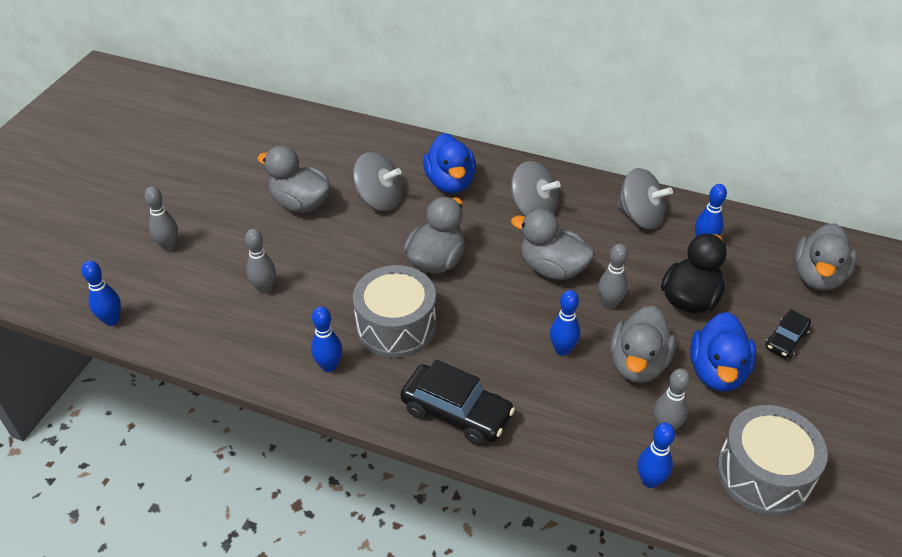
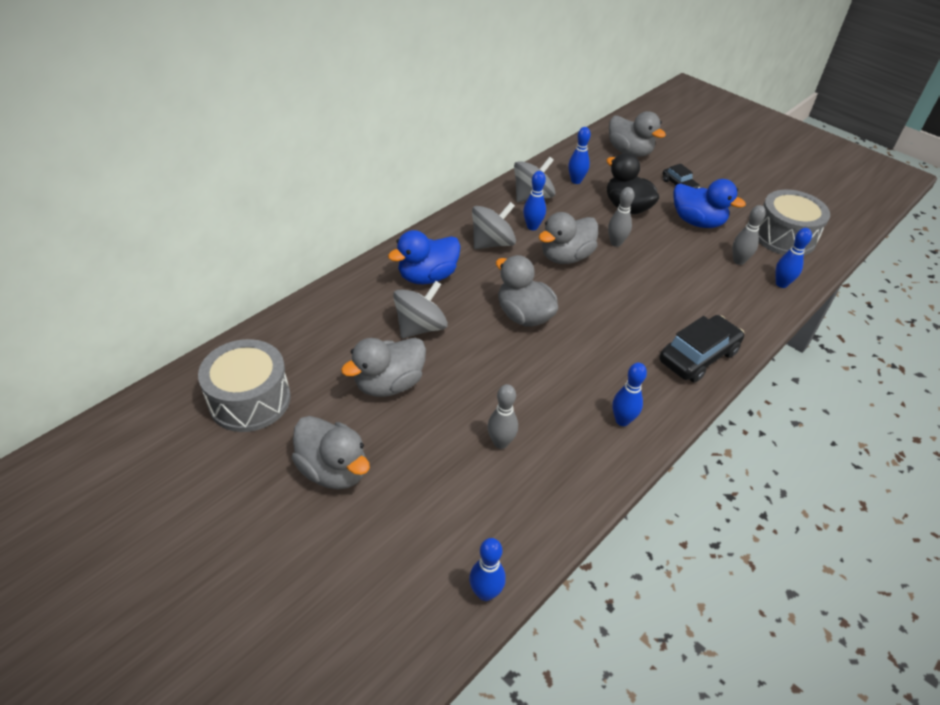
camera: 70 degrees left, 0 degrees up
(169, 246) = (389, 513): grey bowling pin -> none
(396, 326) = (591, 363): grey drum -> grey drum (250, 400)
(450, 183) = (427, 276): blue duck -> blue duck turned 135 degrees clockwise
(562, 350) = (653, 281): blue bowling pin -> blue bowling pin (532, 227)
(638, 364) = (679, 252): grey duck -> grey duck (333, 470)

